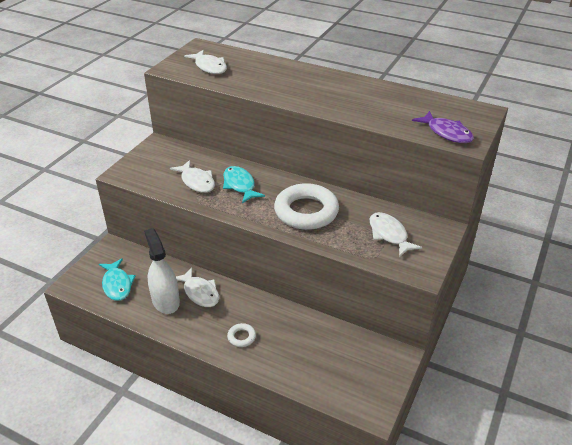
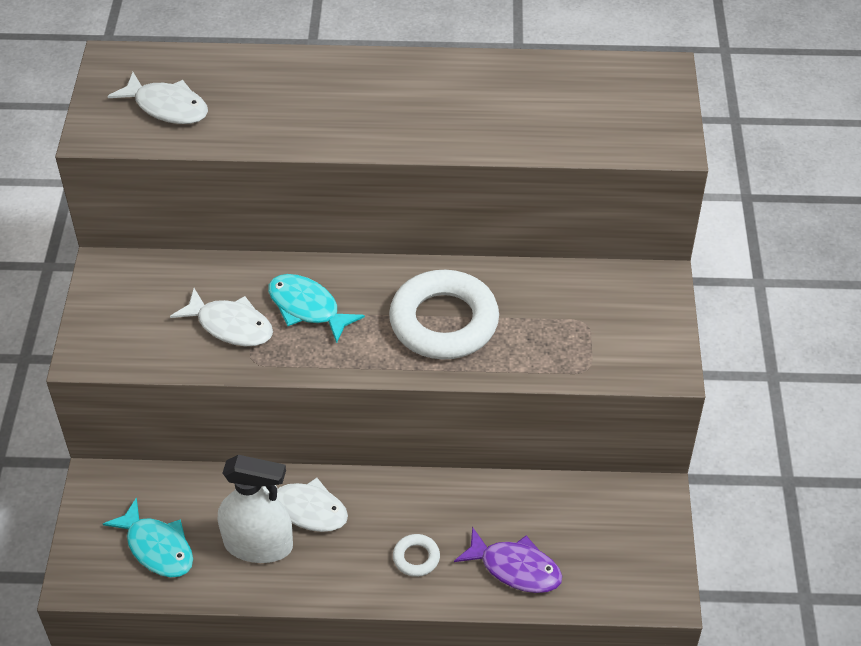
camera: 25 degrees left, 10 degrees up
(165, 301) = (258, 544): white spray bottle -> white spray bottle turned 150 degrees clockwise
(389, 234) = (589, 320): white fish -> none
(446, 133) = (632, 135): purple fish -> purple fish (515, 568)

